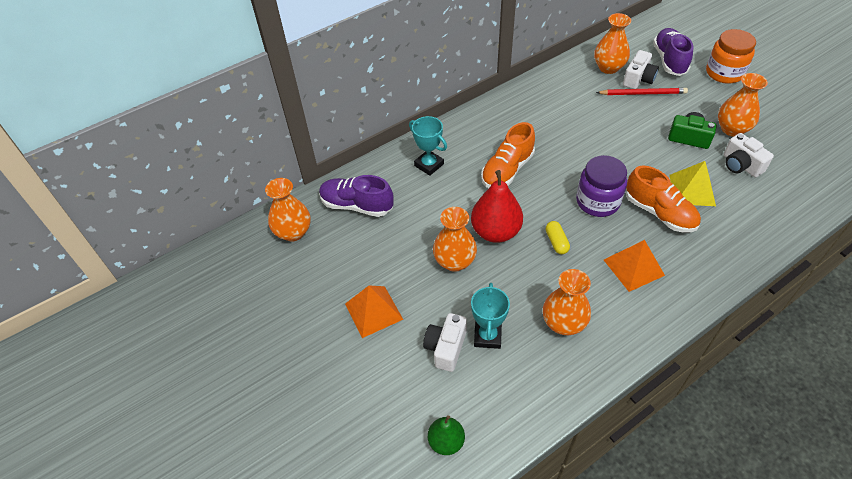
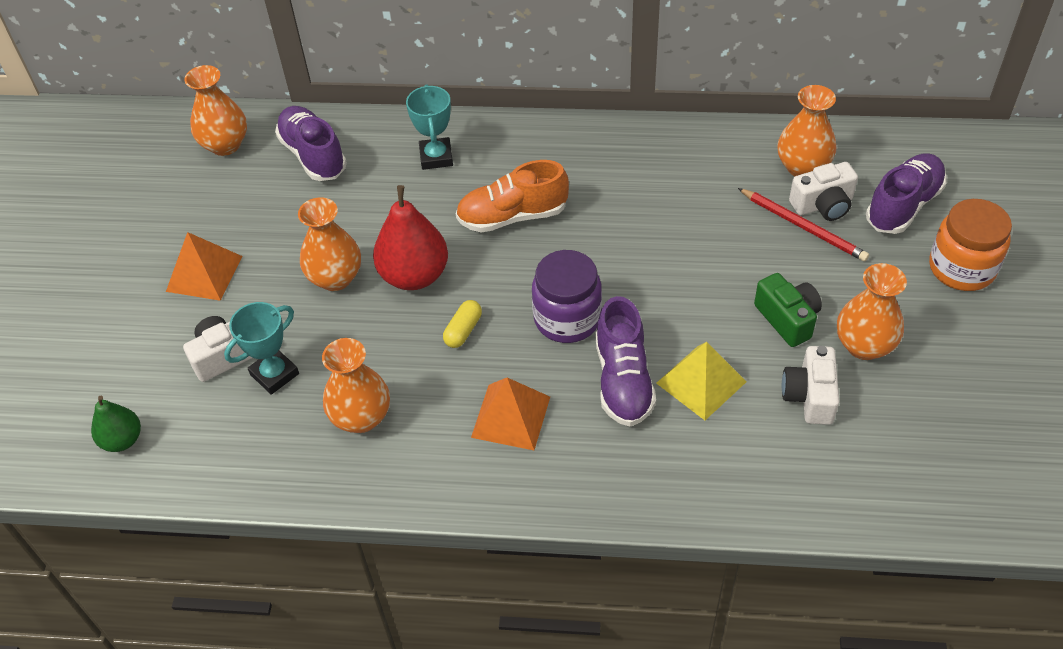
camera: 40 degrees right, 0 degrees up
(659, 213) = (623, 380): orange shoe -> purple shoe

